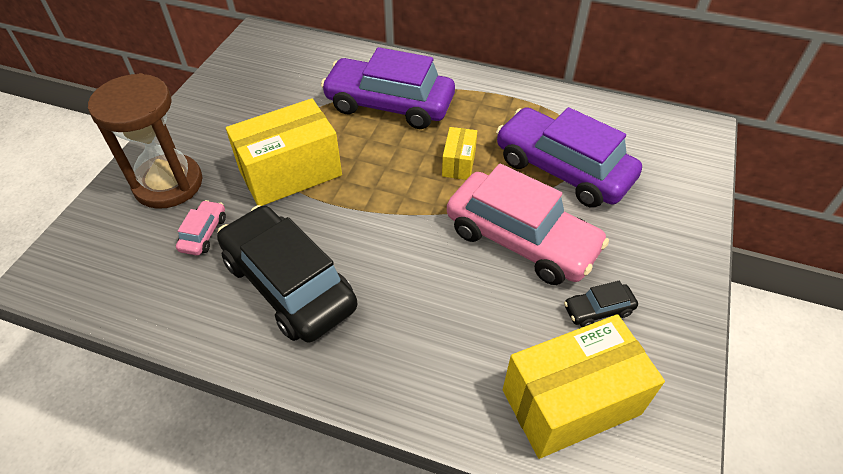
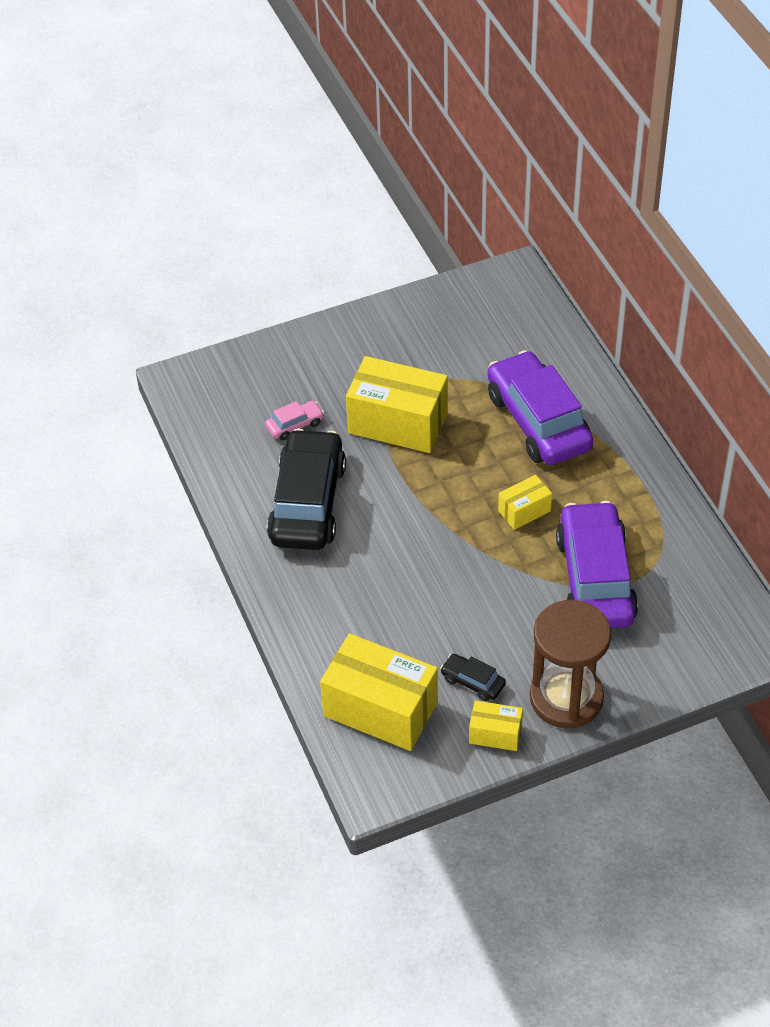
camera: 50 degrees right, 0 degrees up
(168, 184) = (310, 368): brown hourglass -> brown hourglass (566, 698)
(521, 239) = (489, 599): pink car -> none
(669, 334) = (495, 734): none -> yellow box

